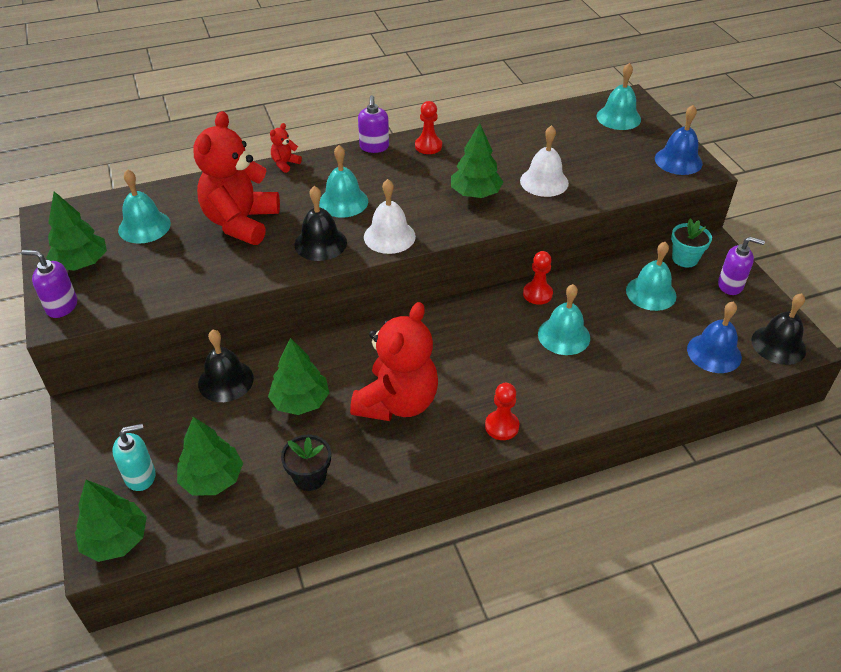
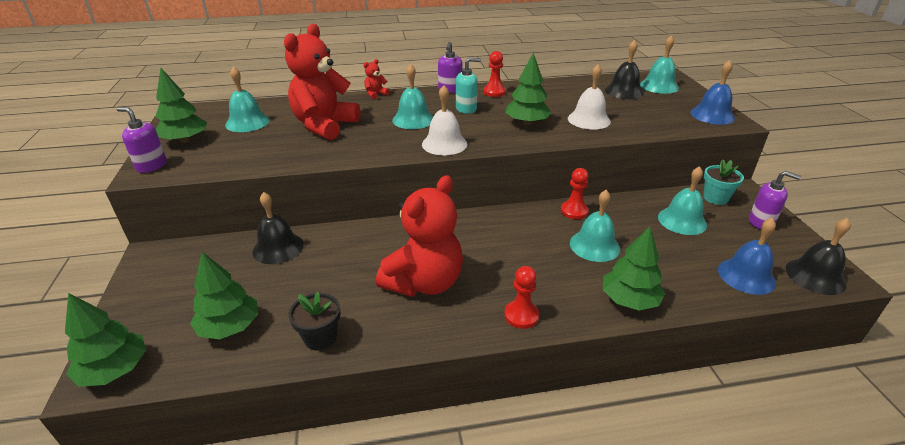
camera: 10 degrees right, 10 degrees down
(140, 476) = (167, 316): turquoise soap dispenser -> turquoise soap dispenser (466, 109)
(300, 401) = (336, 271): green tree -> green tree (629, 300)
(320, 243) = (384, 143): black bell -> black bell (624, 91)

